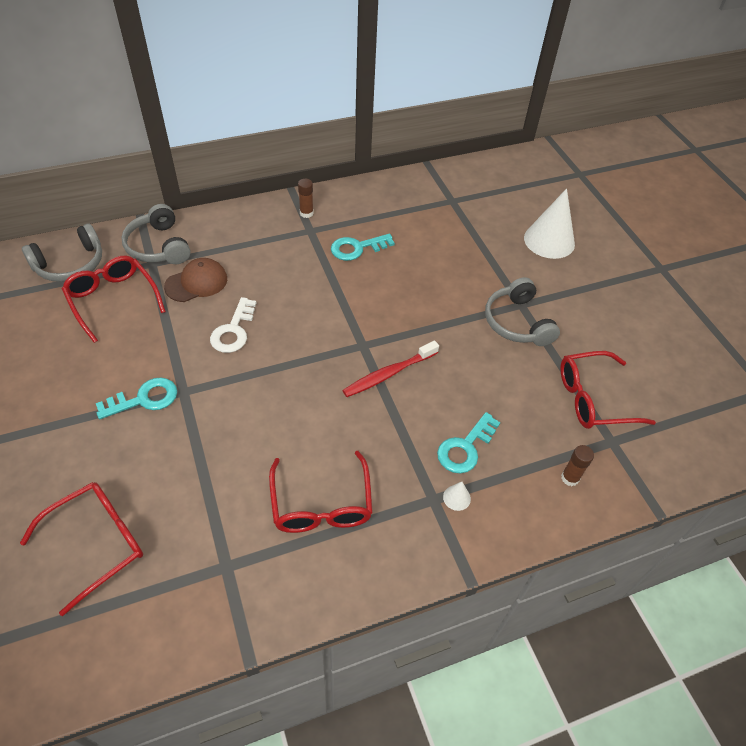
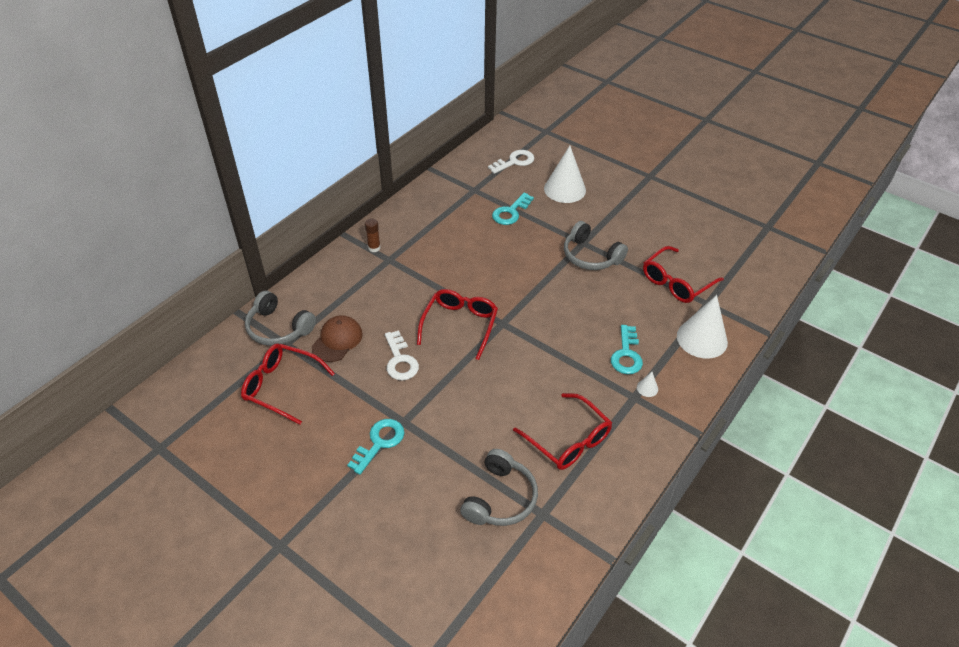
camera: 30 degrees left, 5 degrees down
(70, 264) = (216, 378): grey headphones -> grey headphones (500, 498)
(97, 543) = (441, 553): red glasses -> red glasses (460, 325)
(357, 248) = (436, 256): turquoise key -> turquoise key (510, 212)
(389, 374) = (537, 333): red toothbrush -> none
(518, 190) = (514, 162): none -> white key
(570, 478) = (702, 339): brown glue stick -> white cone

